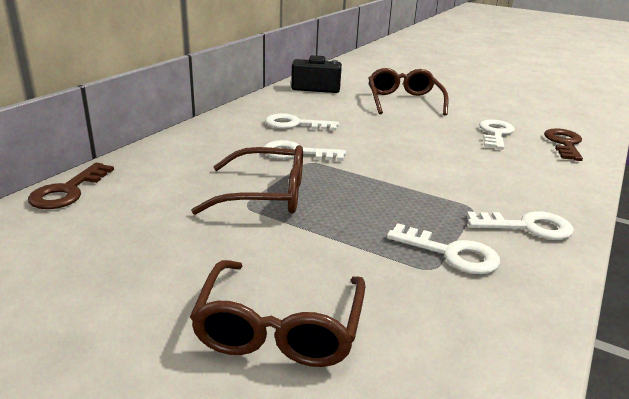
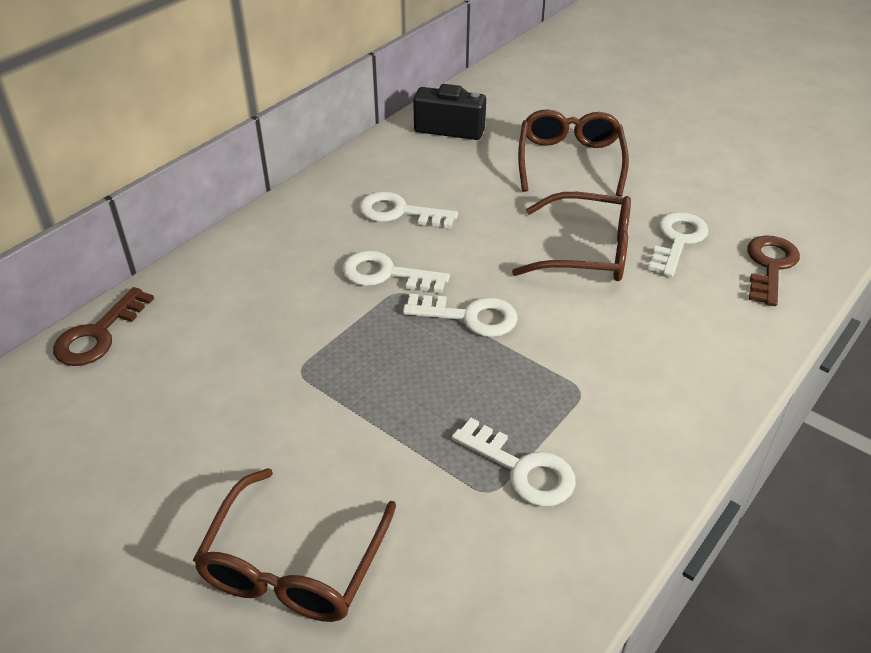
camera: 10 degrees right, 15 degrees up
(266, 194) = (328, 353): brown glasses -> brown glasses (587, 252)
(527, 227) = (638, 430): white key -> white key (469, 316)

